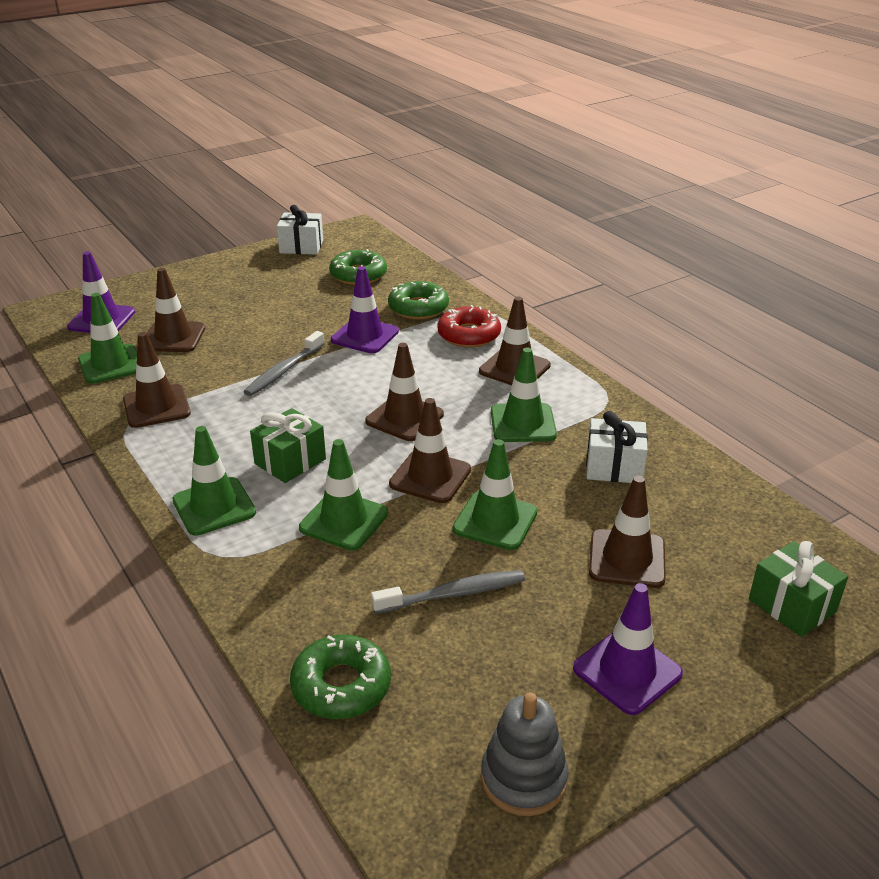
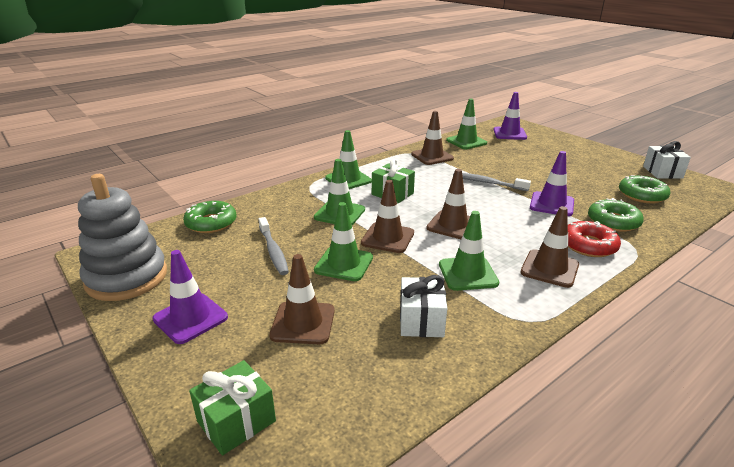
camera: 85 degrees right, 5 degrees down
(173, 337) = (504, 151): brown traffic cone -> none
(523, 779) = (127, 278): grey stacking toy -> grey stacking toy, size x1.63

